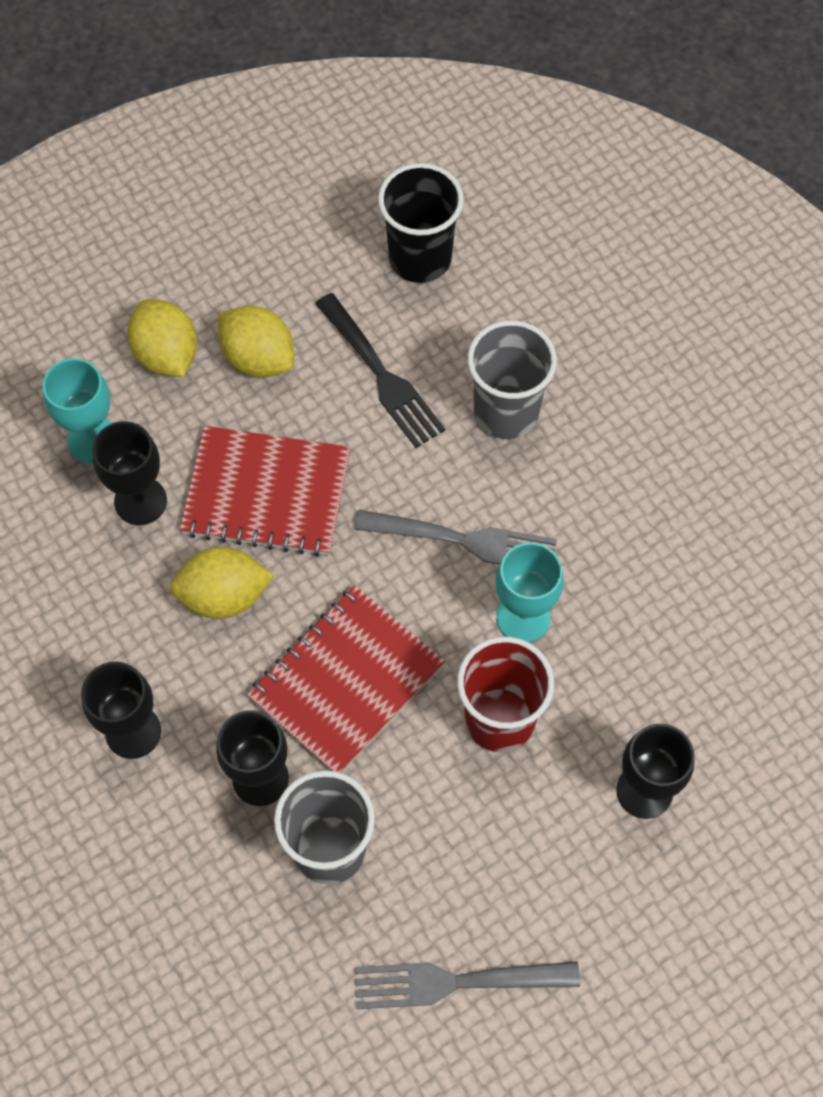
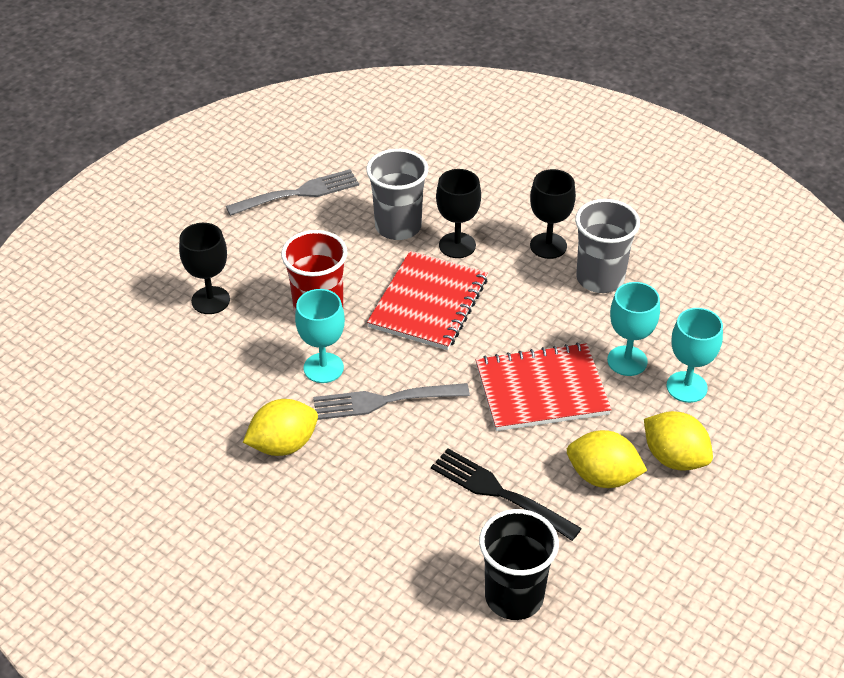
camera: 160 degrees right, 20 degrees down
(140, 501) = (627, 361): black goblet -> turquoise goblet
(224, 596) = (535, 325): yellow lemon -> yellow lemon (283, 445)
(506, 412) = (388, 495): grey cup -> grey cup (600, 278)

